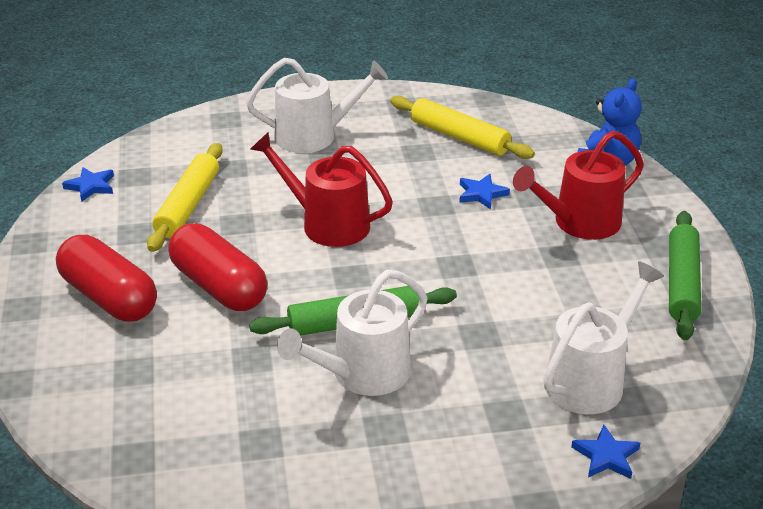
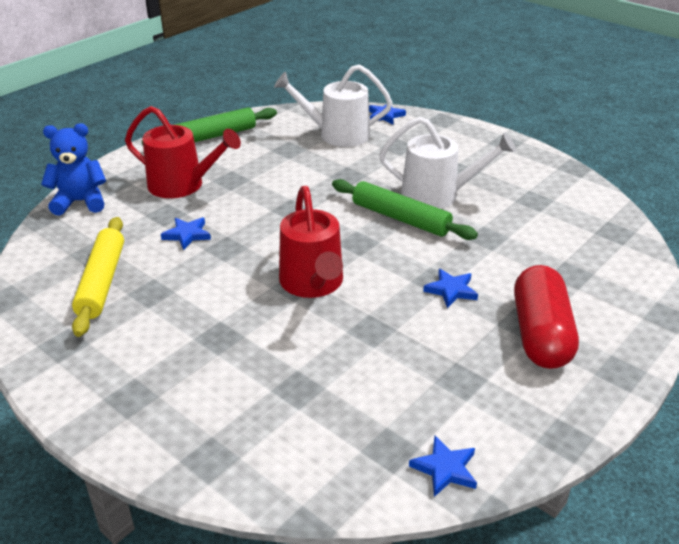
camera: 130 degrees left, 0 degrees up
(188, 205) = (385, 375): yellow rolling pin -> none
(219, 286) = (451, 290): red capsule -> blue star
(313, 136) = (182, 368): white watering can -> none

